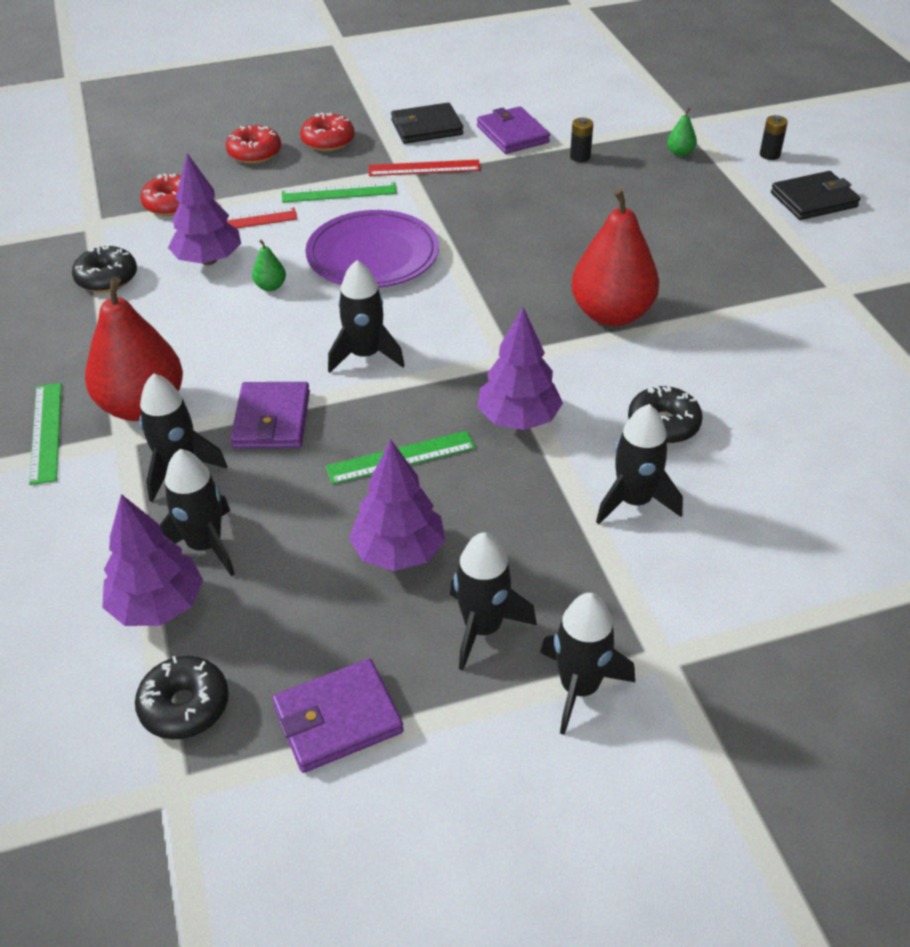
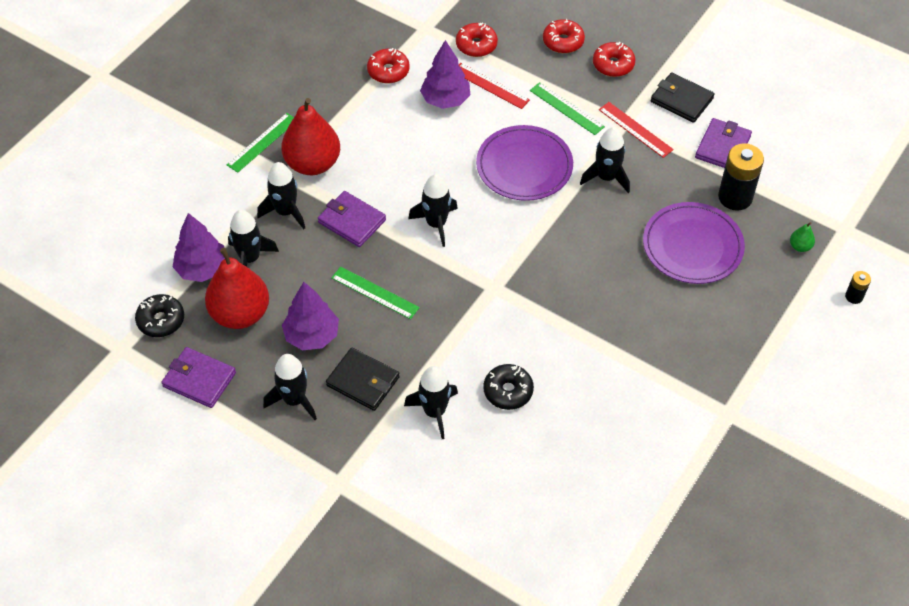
camera: 50 degrees right, 10 degrees up
(107, 278) = (388, 71): black donut -> red donut
(270, 286) = (451, 143): green pear -> none
(272, 420) = (352, 221): purple wallet -> purple wallet turned 75 degrees clockwise
(518, 419) = (450, 323): purple tree -> none
(579, 687) = (292, 460): black rocket -> black rocket (606, 177)
(580, 157) = (735, 197): black battery -> black battery, size x2.03
(608, 207) = (692, 246): none -> purple plate
(611, 314) = (583, 311): red pear -> red pear (240, 314)
(813, 200) = (821, 349): black wallet -> black wallet (363, 381)

